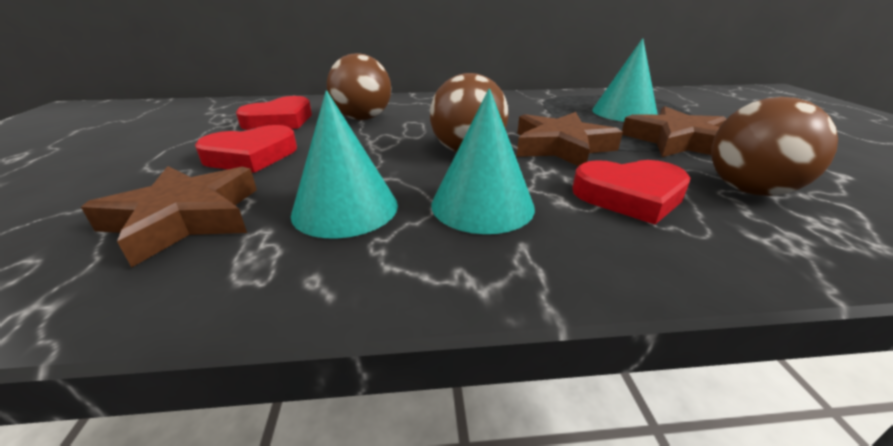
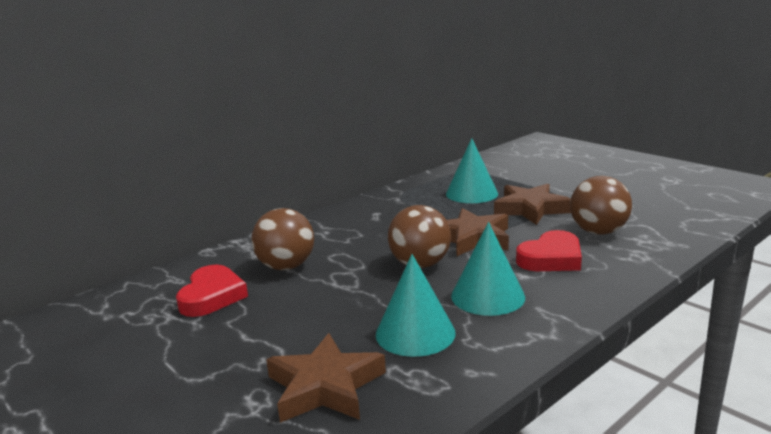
camera: 35 degrees left, 10 degrees down
(251, 156) = (265, 332): red heart -> none

